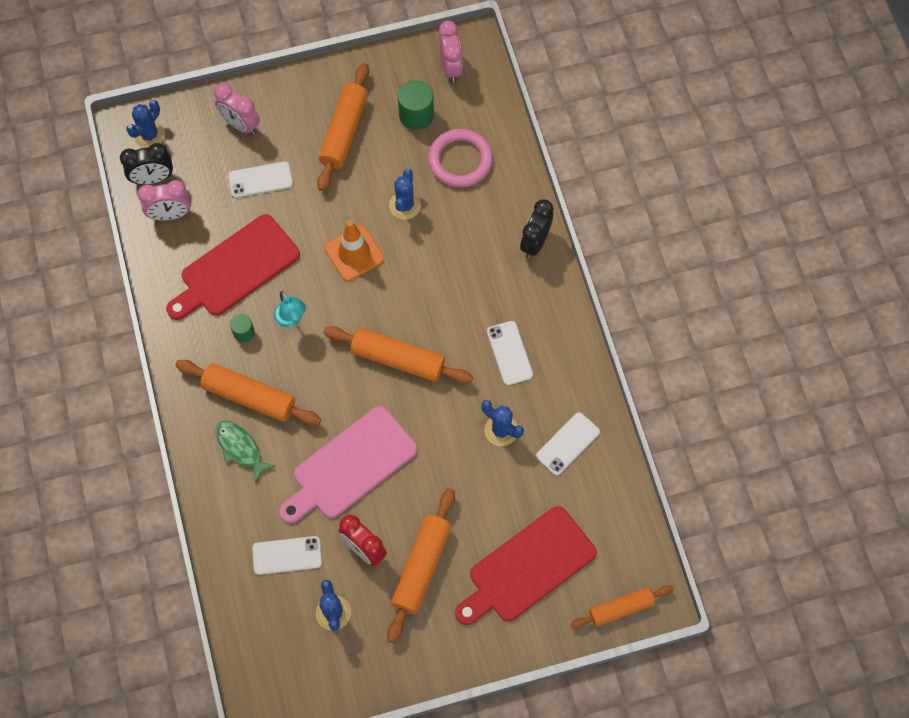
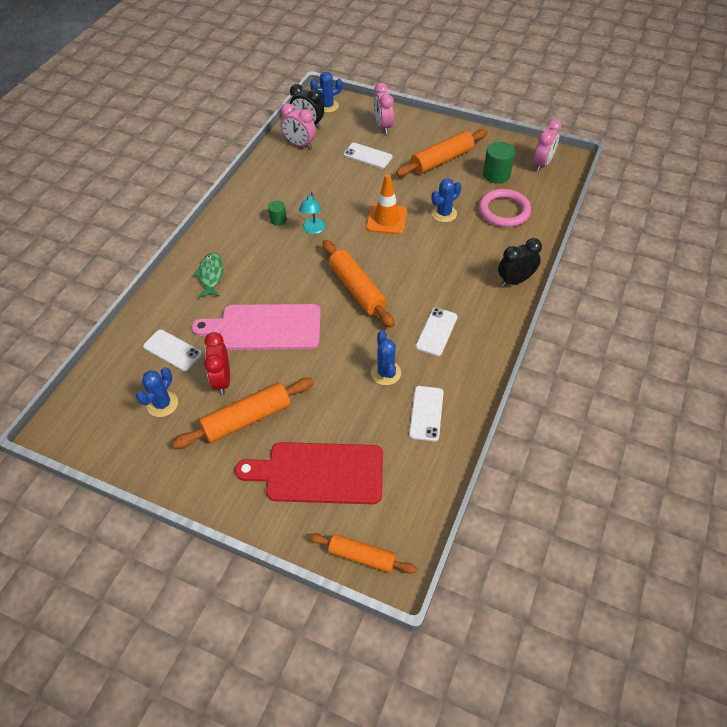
camera: 40 degrees right, 15 degrees down
(236, 269) = (308, 188): red cutting board -> none
(249, 397) = (245, 253): orange rolling pin -> none
(568, 444) = (426, 413): white phone -> white phone turned 75 degrees counterclockwise

